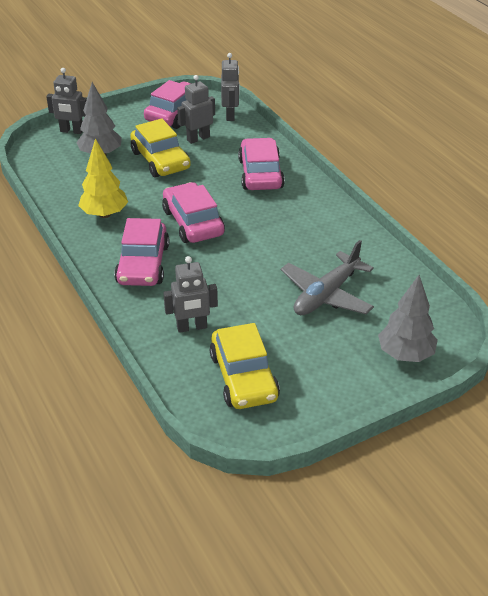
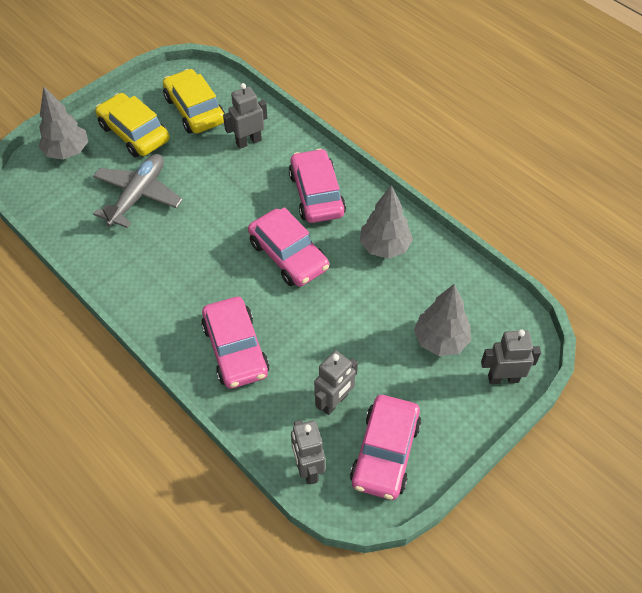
camera: 165 degrees right, 15 degrees up
(104, 214) = (384, 247): yellow tree -> grey tree
(160, 160) = (364, 346): yellow car -> yellow car (134, 133)

